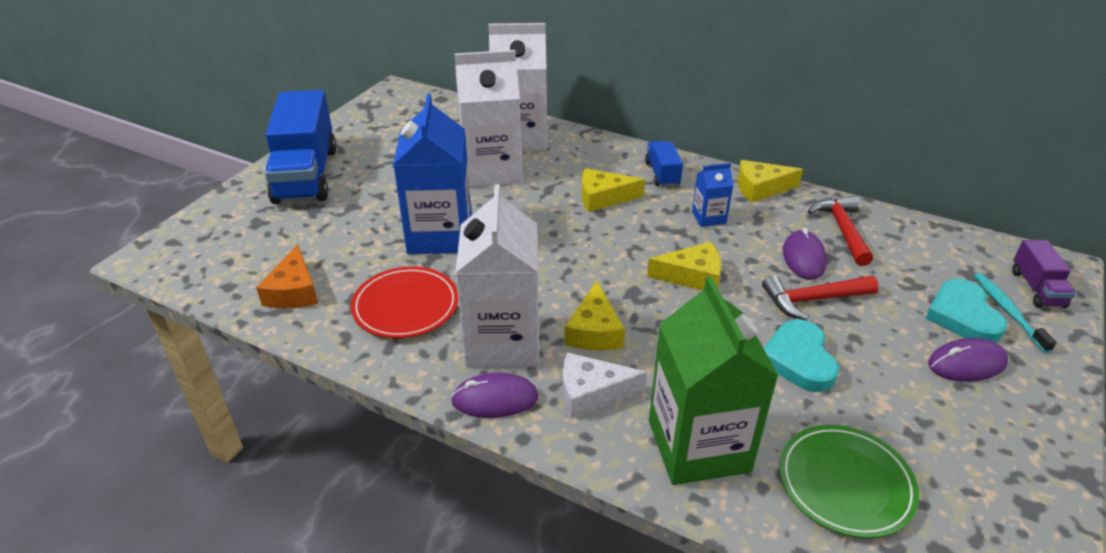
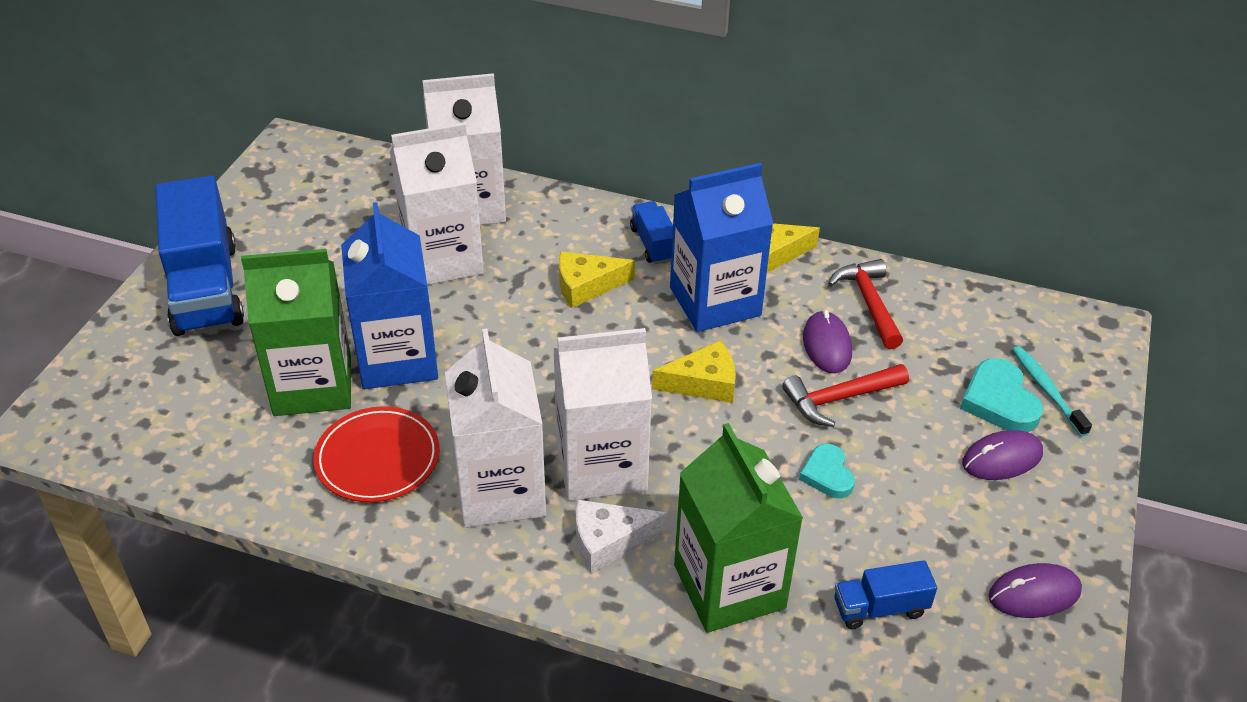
camera: 10 degrees left, 5 degrees up
(294, 291) = (237, 454): orange cheese -> none
(368, 248) = (312, 385): none -> green carton
(495, 399) = (504, 561): purple mouse -> purple mouse (1034, 594)
(594, 331) = (601, 465): yellow cheese -> white carton
(709, 218) = (715, 301): blue carton -> blue carton, size x2.19
(799, 360) = (827, 474): turquoise heart -> turquoise heart, size x0.66
(845, 483) = (880, 608): green plate -> blue truck
(1037, 289) = (1078, 358): purple truck -> none

